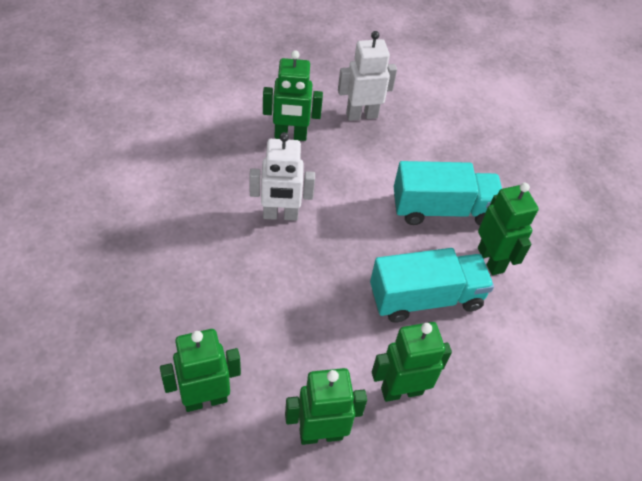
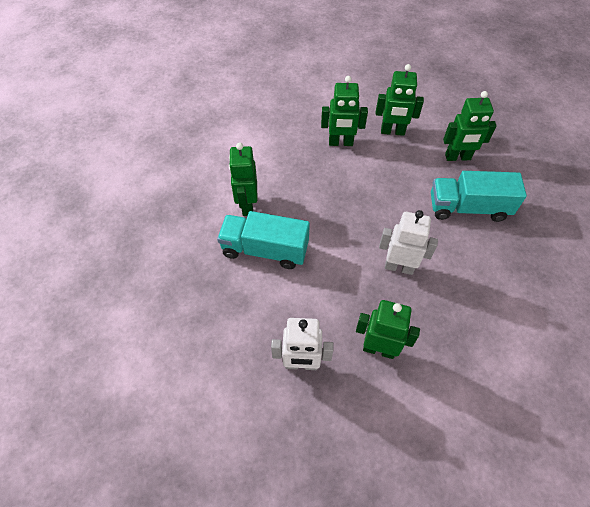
camera: 160 degrees left, 5 degrees up
(426, 298) = (306, 188): turquoise truck -> turquoise truck (468, 208)

